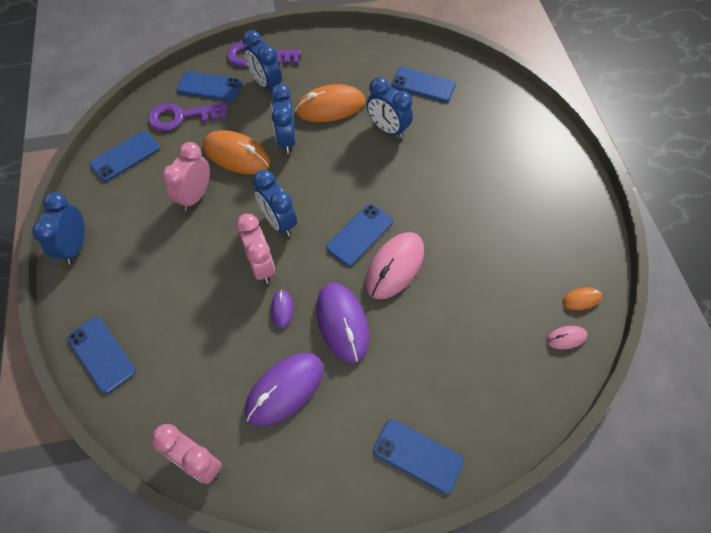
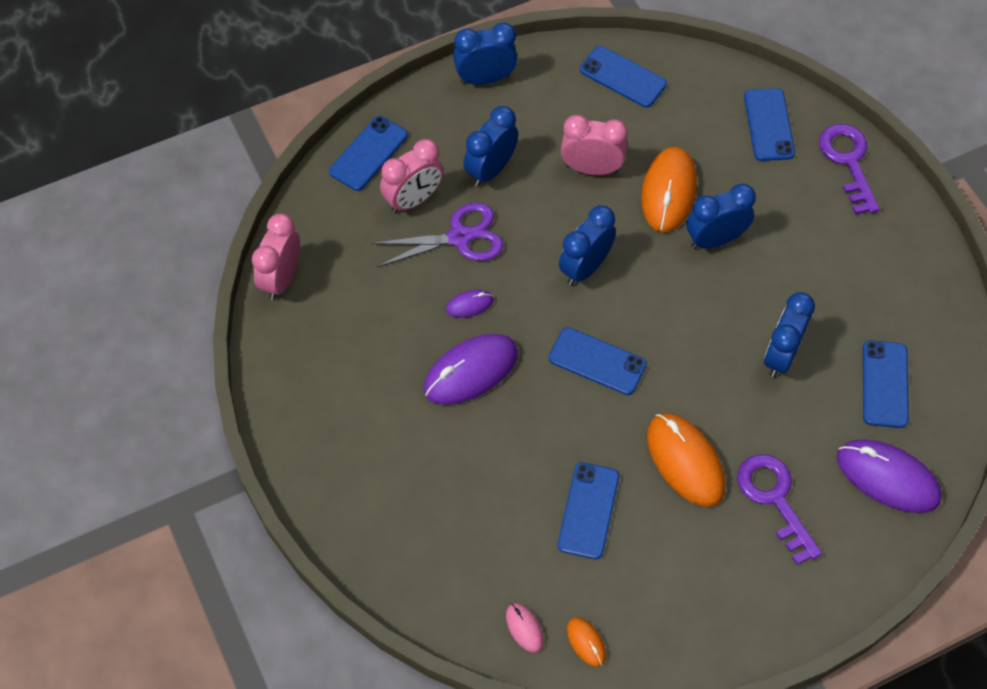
camera: 75 degrees right, 0 degrees up
(182, 117) = (706, 112): purple key -> purple key (775, 500)
(217, 301) = (460, 237): none -> purple scissors
(261, 266) = (518, 267): pink clock -> pink clock (413, 200)
(266, 84) = (801, 188): blue clock -> blue clock (491, 170)
(284, 389) = (376, 335): purple mouse -> purple mouse (888, 478)
(330, 107) = (792, 275): orange mouse -> orange mouse (685, 461)
(395, 266) = (564, 411): pink mouse -> none
(418, 455) = (337, 484): blue phone -> blue phone (588, 510)

